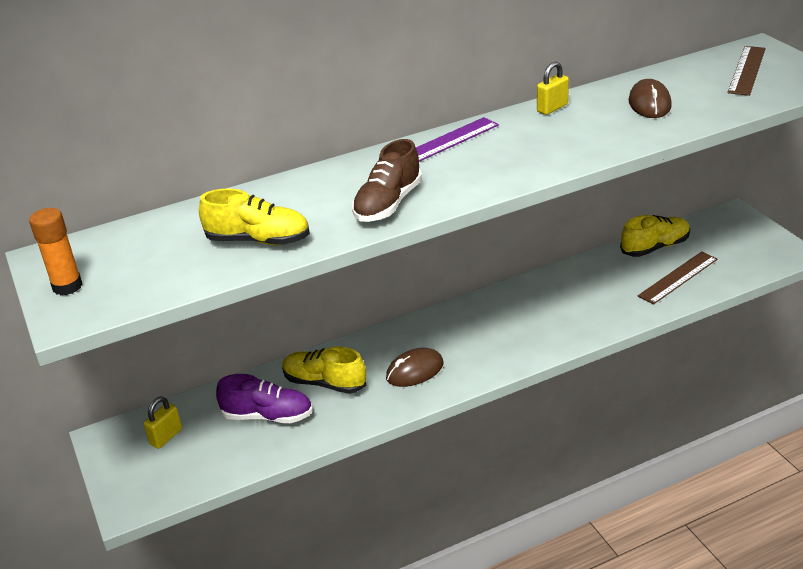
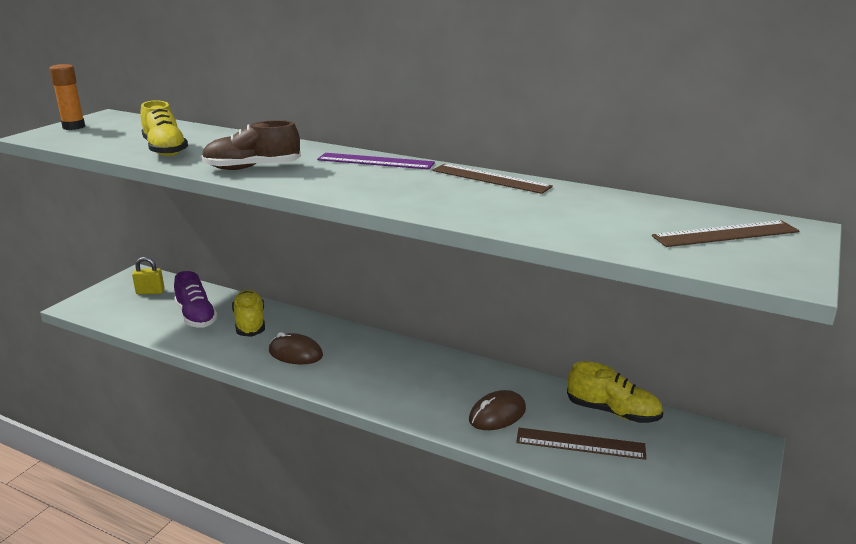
camera: 50 degrees right, 10 degrees down
(552, 108) = (490, 178): yellow padlock -> brown ruler
(649, 103) = (564, 209): brown mouse -> brown mouse (497, 414)

